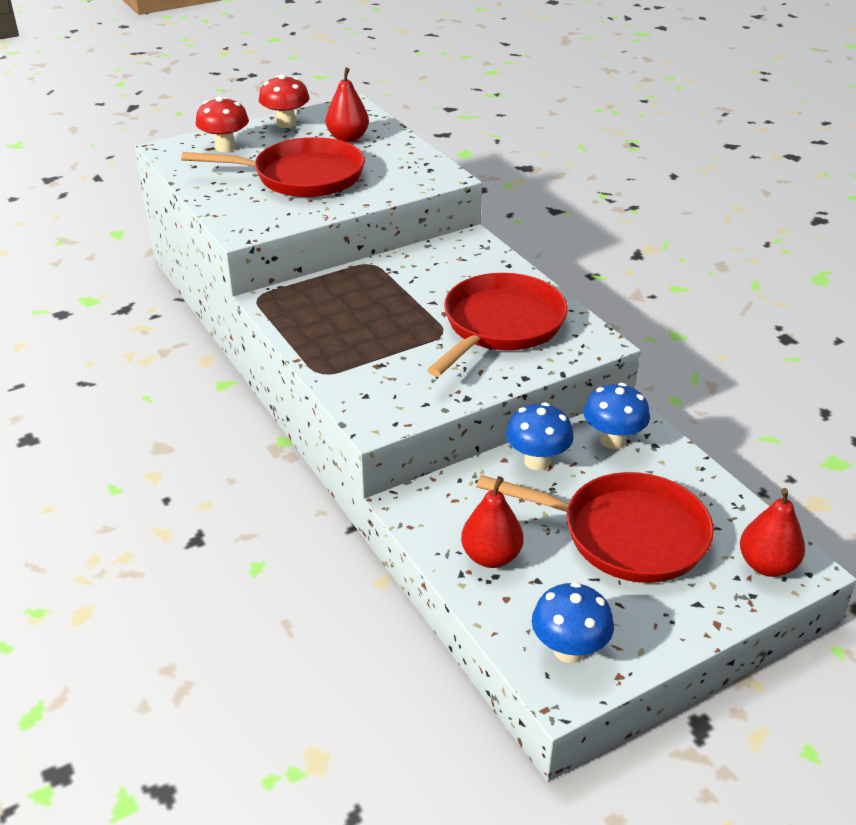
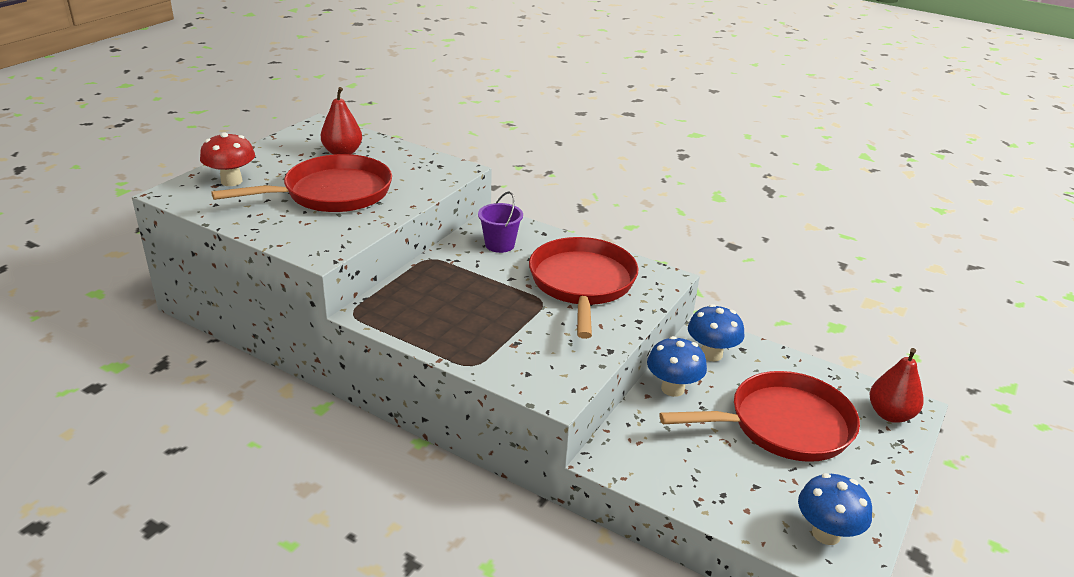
camera: 30 degrees left, 5 degrees down
(286, 124) = (272, 150): red mushroom -> none
(451, 266) = (499, 245): none -> purple bucket
(491, 557) = (707, 480): red pear -> none

